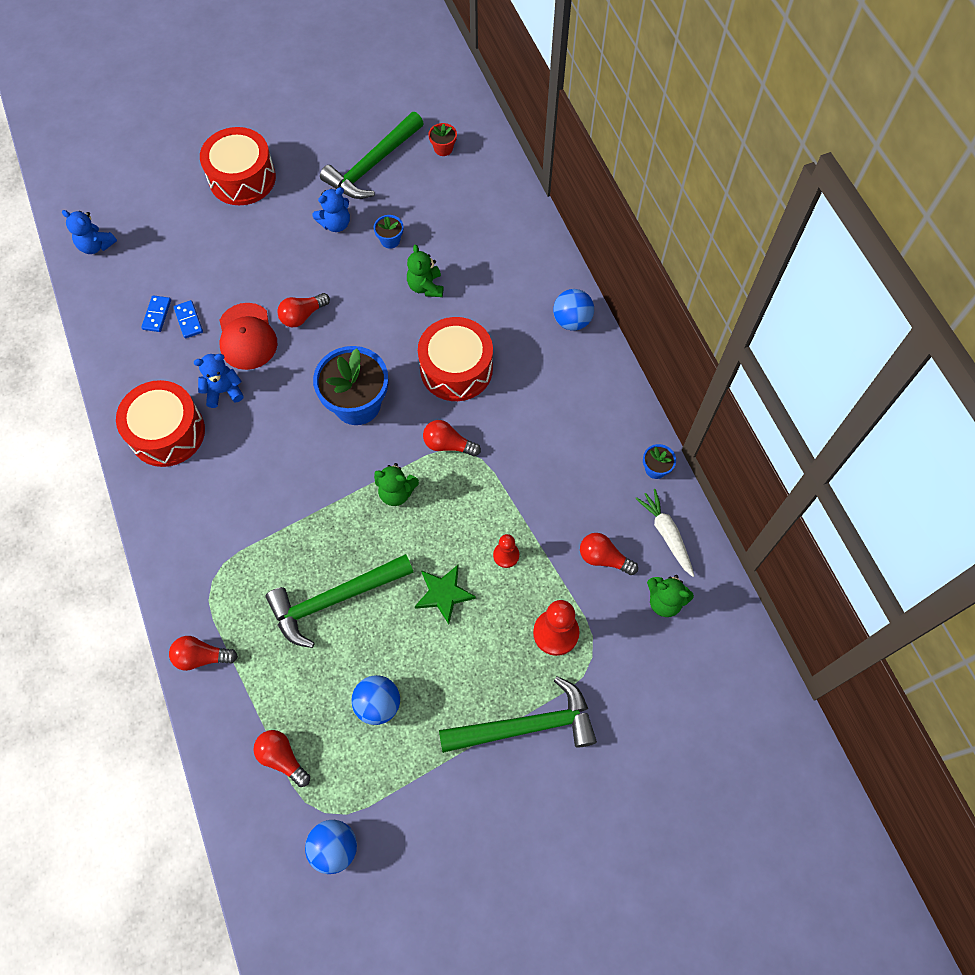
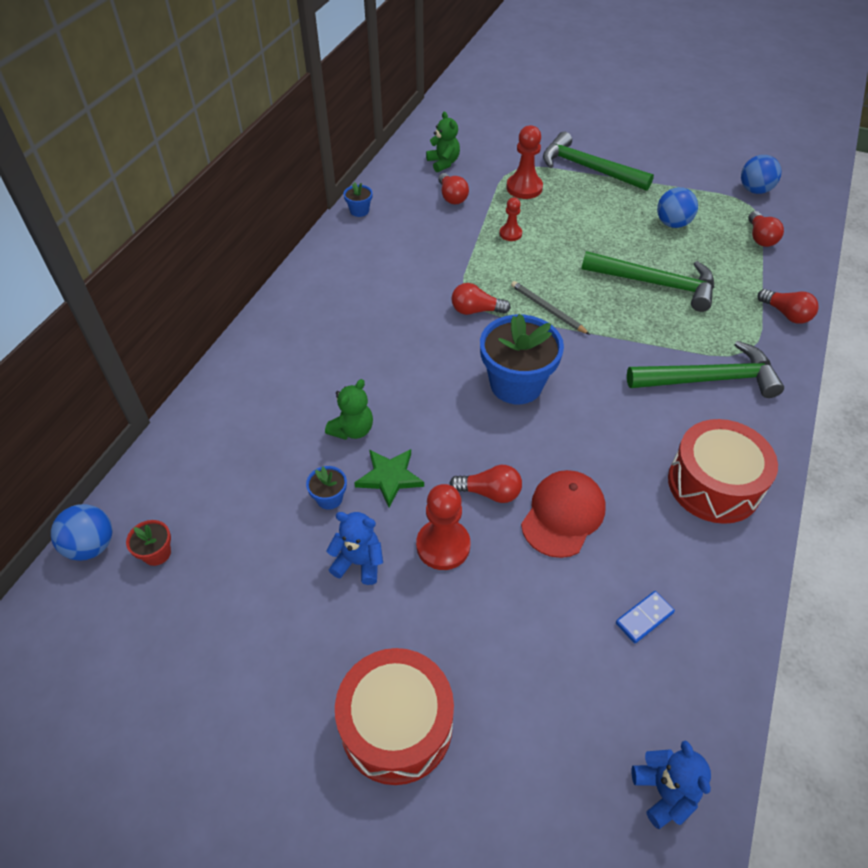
camera: 135 degrees left, 15 degrees down
(188, 320) = (612, 582): blue domino -> none
(223, 391) = (629, 481): blue teddy bear -> none
(300, 266) = (443, 546): none -> red pawn
(372, 165) = (243, 601): green hammer -> green hammer (709, 379)
(396, 492) = (548, 309): green teddy bear -> grey pencil
(443, 594) = (574, 242): green star -> green star (389, 477)
(448, 445) = (476, 310): red light bulb -> red light bulb turned 120 degrees clockwise
(456, 369) = (409, 351): red drum -> none
(572, 321) = (281, 318): blue ball -> blue ball (92, 546)
(666, 534) = (400, 183): white carrot -> none

